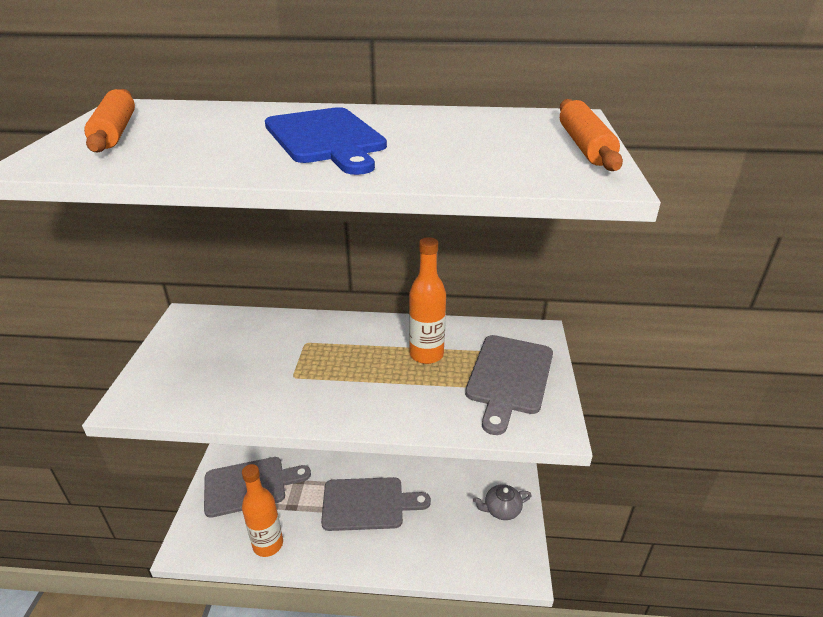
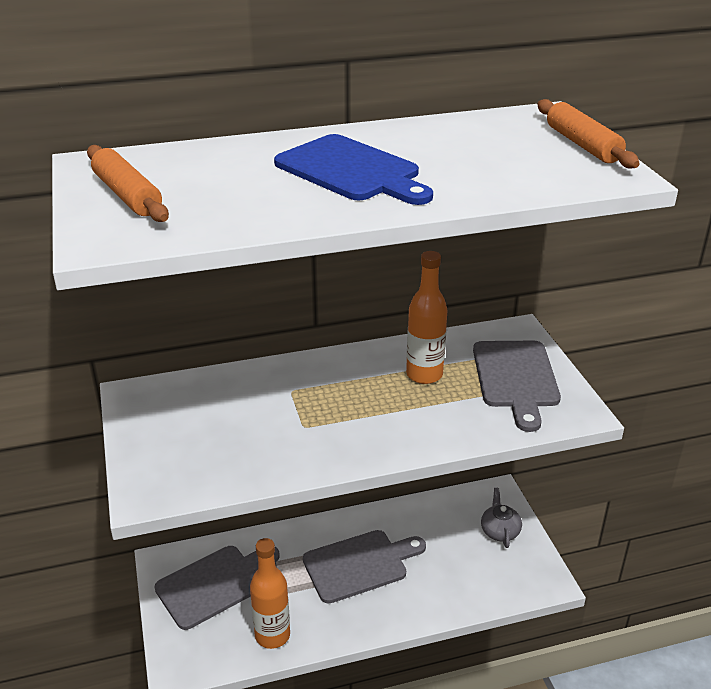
camera: 20 degrees left, 0 degrees up
(501, 509) = (499, 531): grey teapot -> grey teapot turned 120 degrees clockwise

